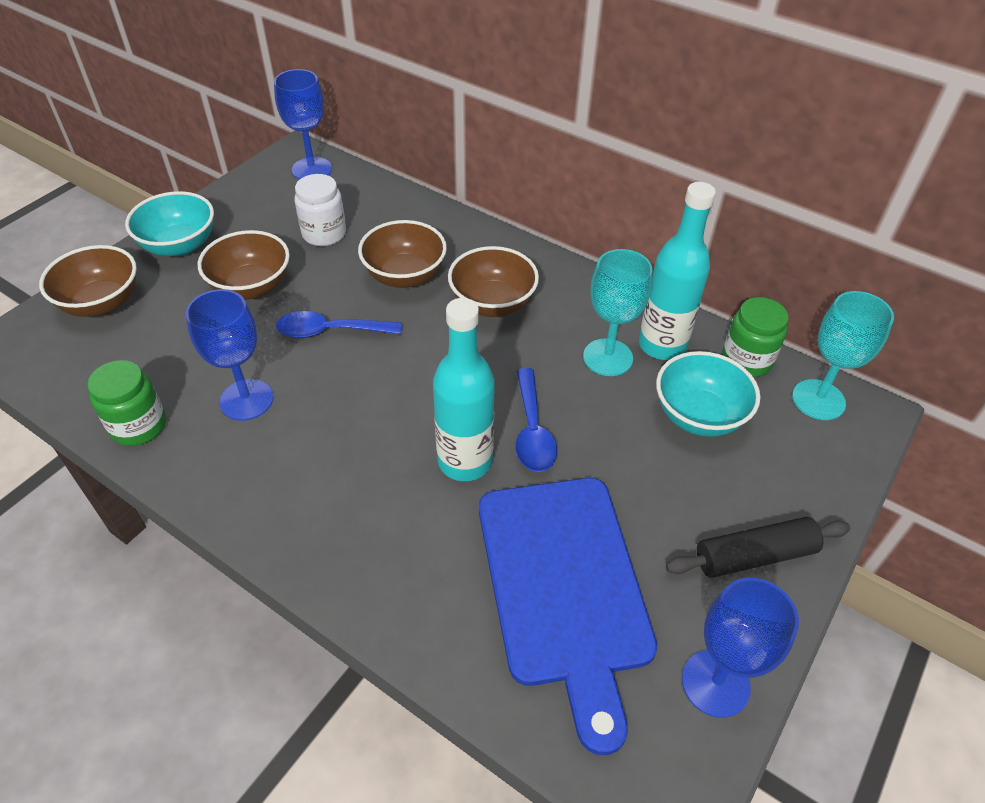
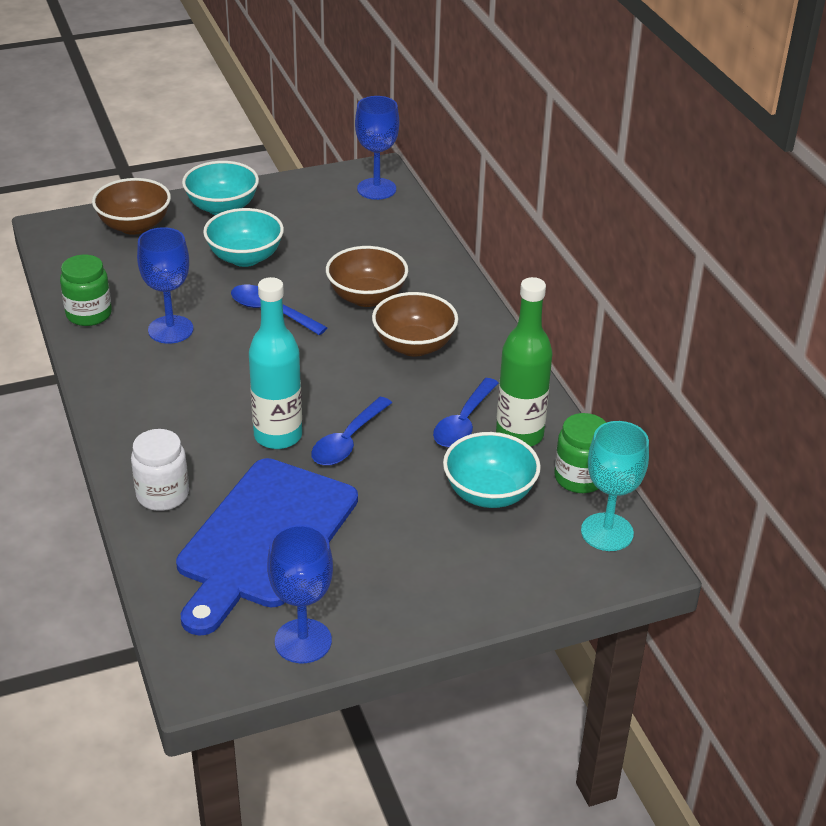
camera: 35 degrees right, 10 degrees down
(251, 287) = (245, 257): brown bowl -> turquoise bowl
(324, 234) = (336, 242): white jar -> white jar (162, 495)
(607, 357) = (463, 422): turquoise goblet -> blue spoon
(662, 345) = (519, 435): turquoise bottle -> green bottle
(754, 556) = (420, 594): black rolling pin -> none

